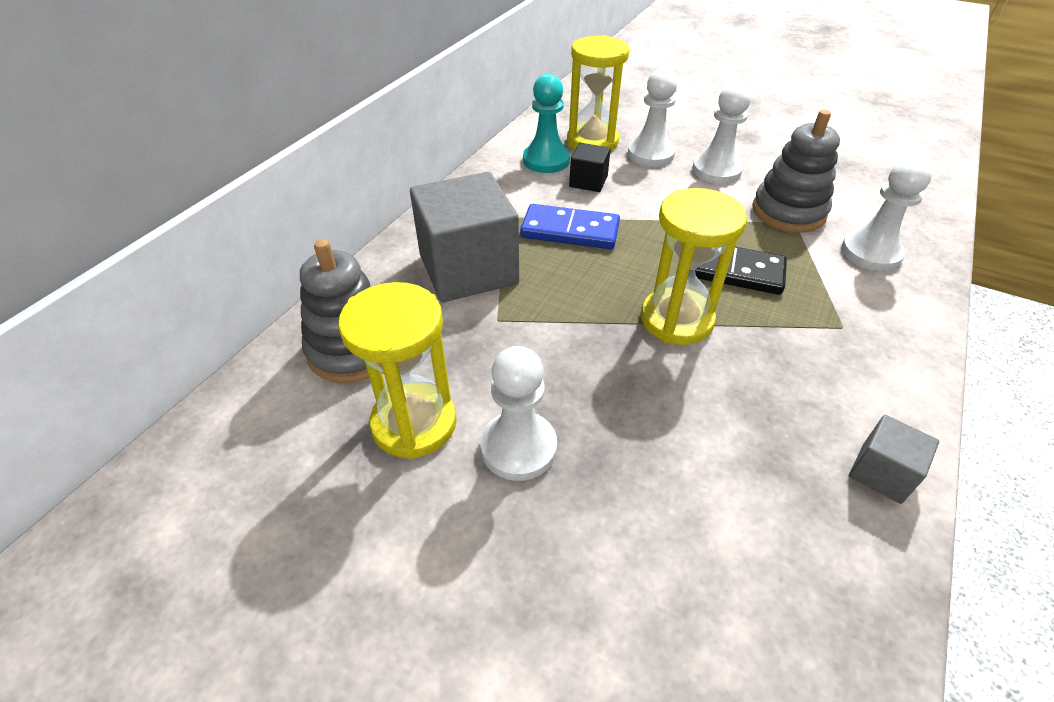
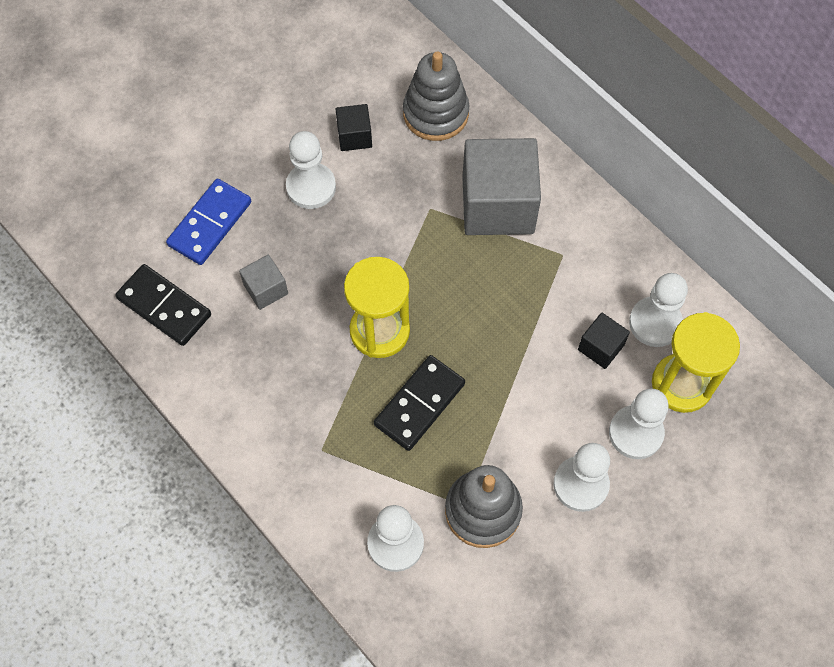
camera: 110 degrees right, 20 degrees up
(414, 423) = (354, 136): yellow hourglass -> black cube
(546, 160) = (655, 323): turquoise pawn -> white pawn
(570, 231) = (523, 299): blue domino -> blue domino (210, 224)
(821, 571) = (164, 306): none -> black domino
(881, 473) = (199, 382): grey cube -> grey cube (266, 289)

